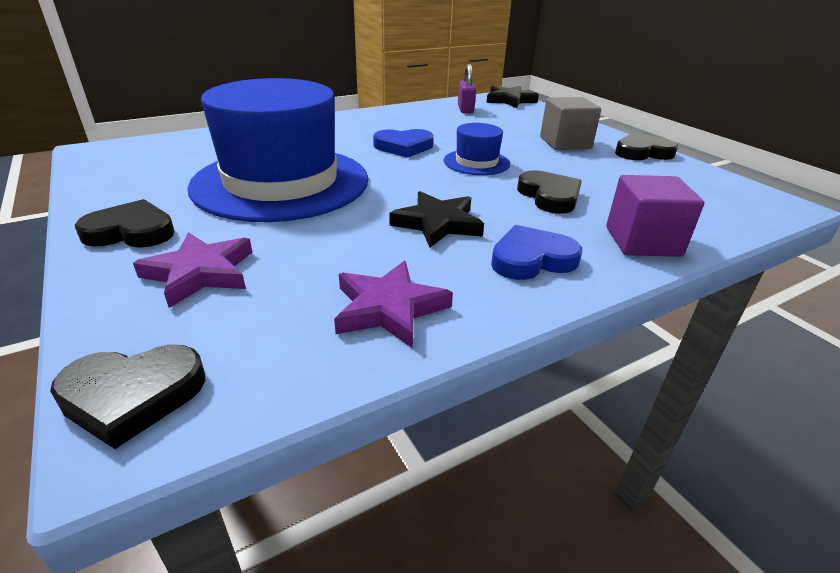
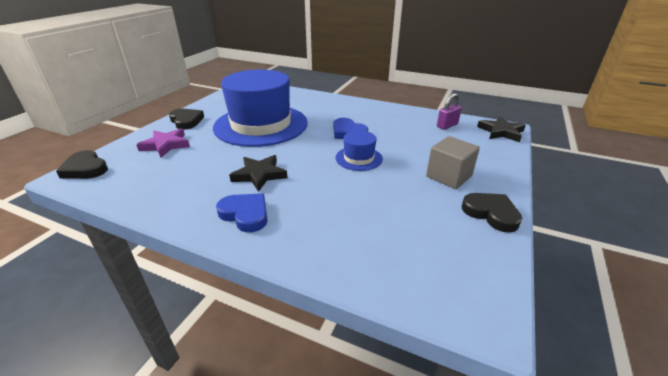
camera: 55 degrees right, 0 degrees up
(389, 308) = (166, 192): purple star -> none
(549, 196) = (339, 196): black heart -> none
(642, 241) = (310, 249): purple cube -> none

